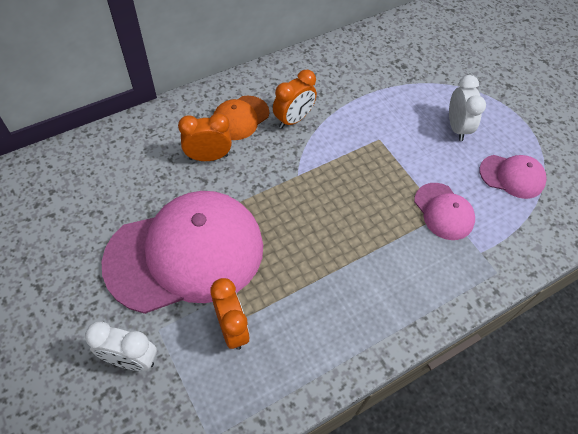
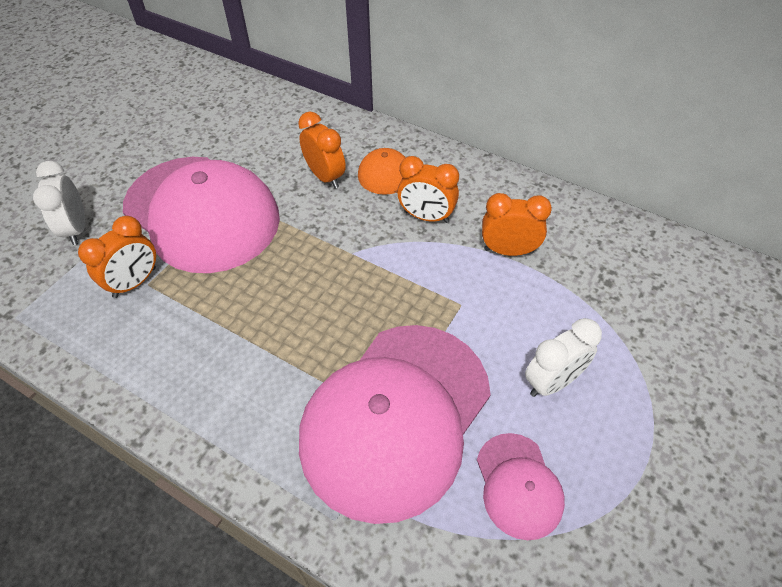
camera: 65 degrees right, 5 degrees down
(351, 95) = (508, 251): none -> orange clock
(443, 211) = (395, 417): pink cap -> pink cap, size x2.19

